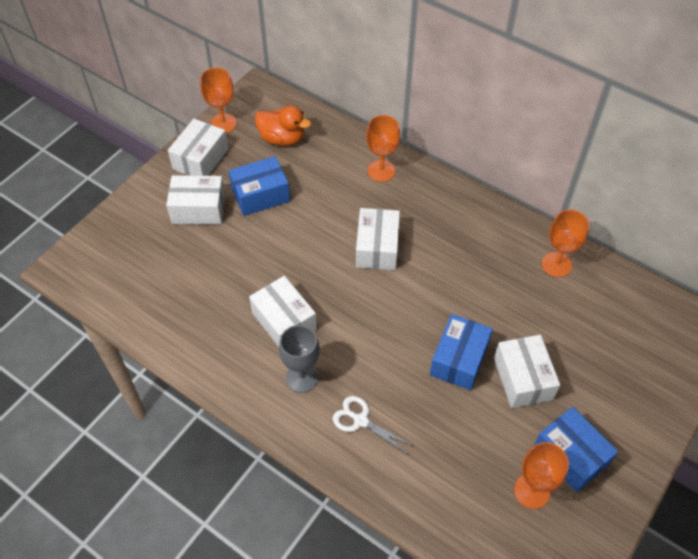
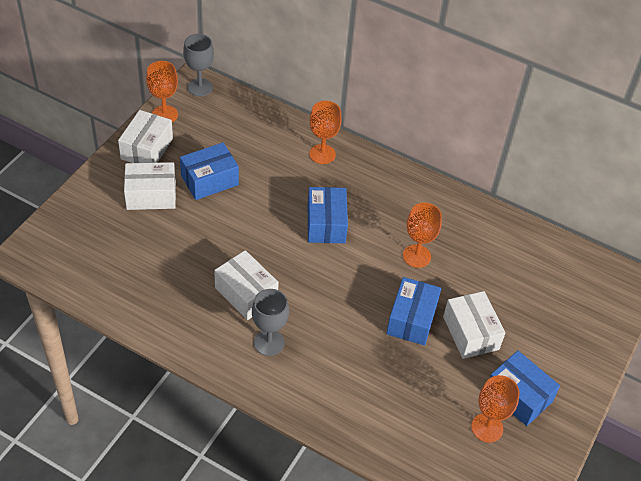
camera: 10 degrees left, 5 degrees down
(262, 95) = (200, 87): none -> grey goblet
(282, 138) = (224, 127): orange duck -> none
(361, 420) = (327, 377): white scissors -> none
(377, 248) = (326, 224): white box -> blue box
(556, 264) = (492, 232): orange goblet -> orange goblet (416, 256)

